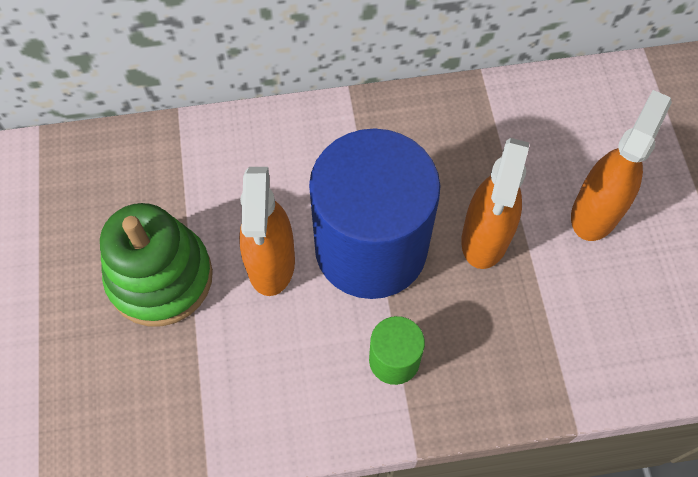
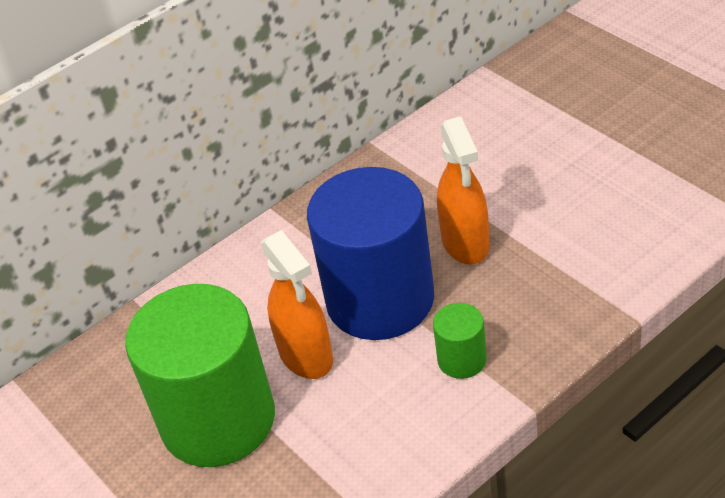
camera: 25 degrees left, 20 degrees down
(160, 277) = (218, 420): green stacking toy -> green cylinder
(595, 212) = (534, 181): orange spray bottle -> none

